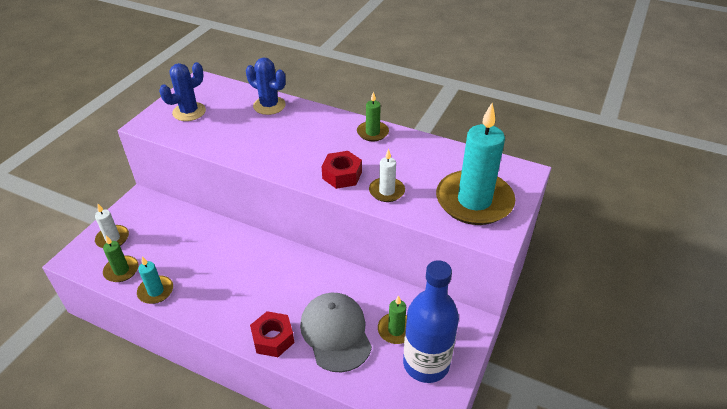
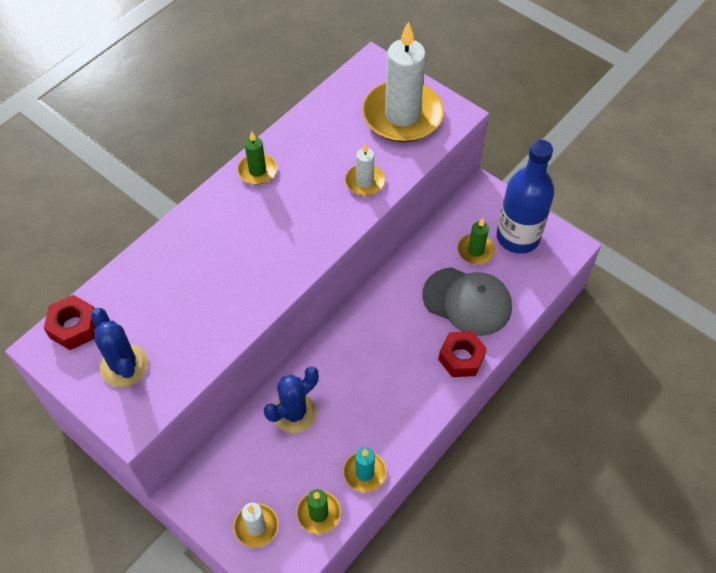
camera: 75 degrees left, 15 degrees up
(269, 105) = (152, 267): blue cactus -> blue cactus (294, 413)
(336, 333) = (467, 301): grey cap -> grey cap turned 150 degrees counterclockwise
(342, 175) = (325, 216): red nut -> red nut (74, 327)
(474, 201) = (402, 115): turquoise candle -> white candle

